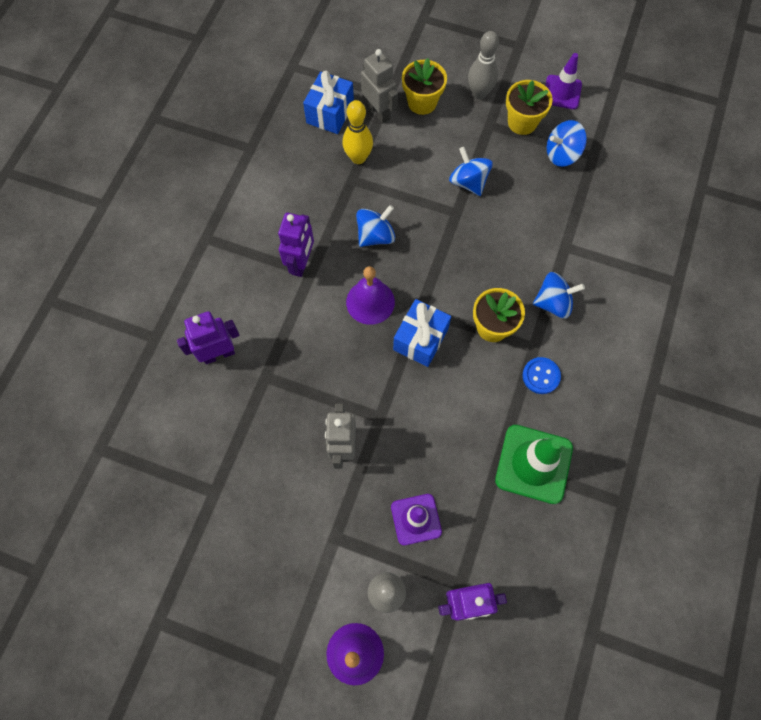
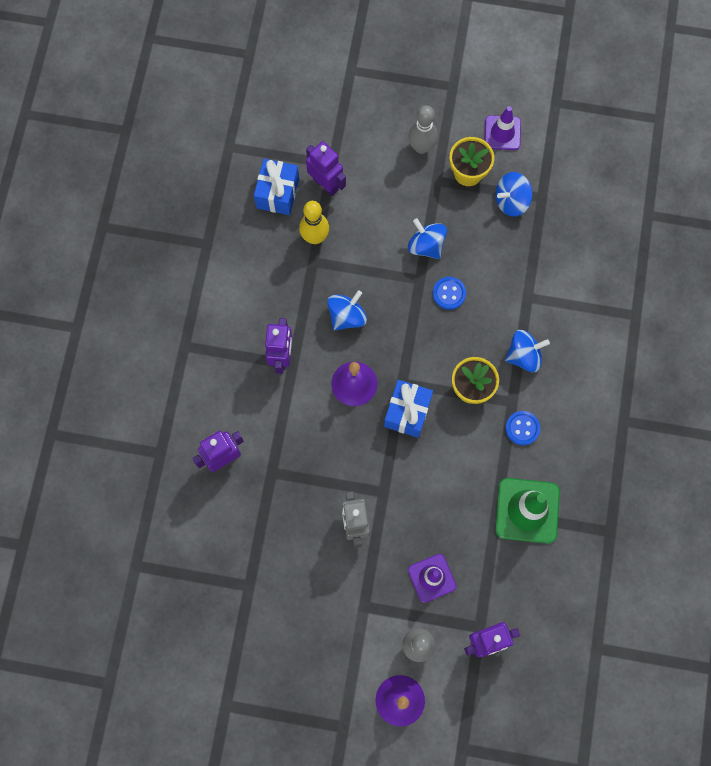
camera: 10 degrees left, 5 degrees up
(379, 112) = (326, 184): grey robot -> purple robot
(422, 102) = (366, 166): yellow flower pot -> none
(484, 230) = (449, 293): none -> blue button

